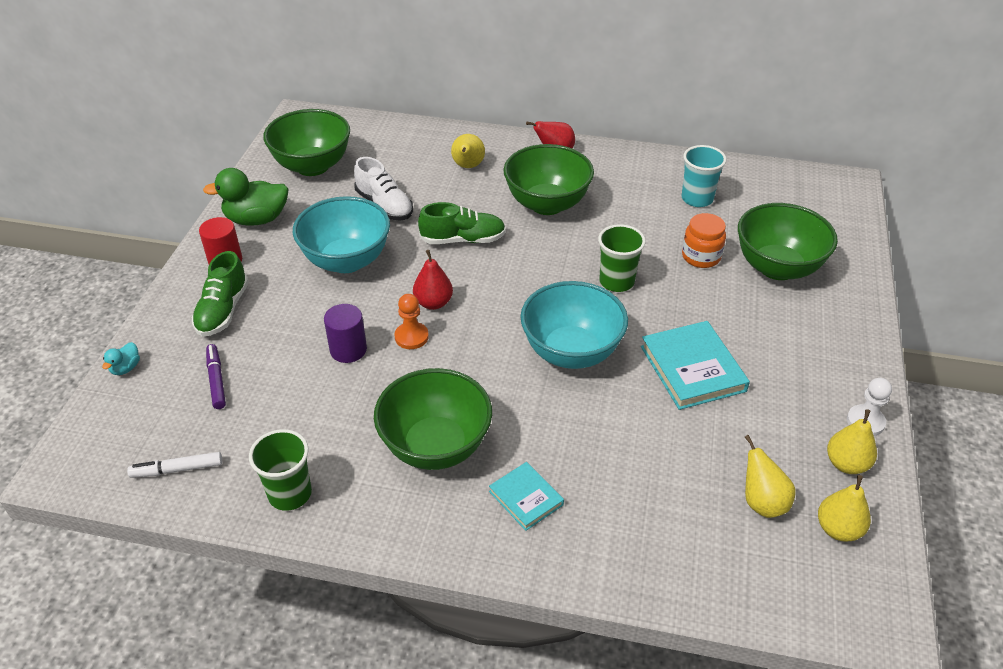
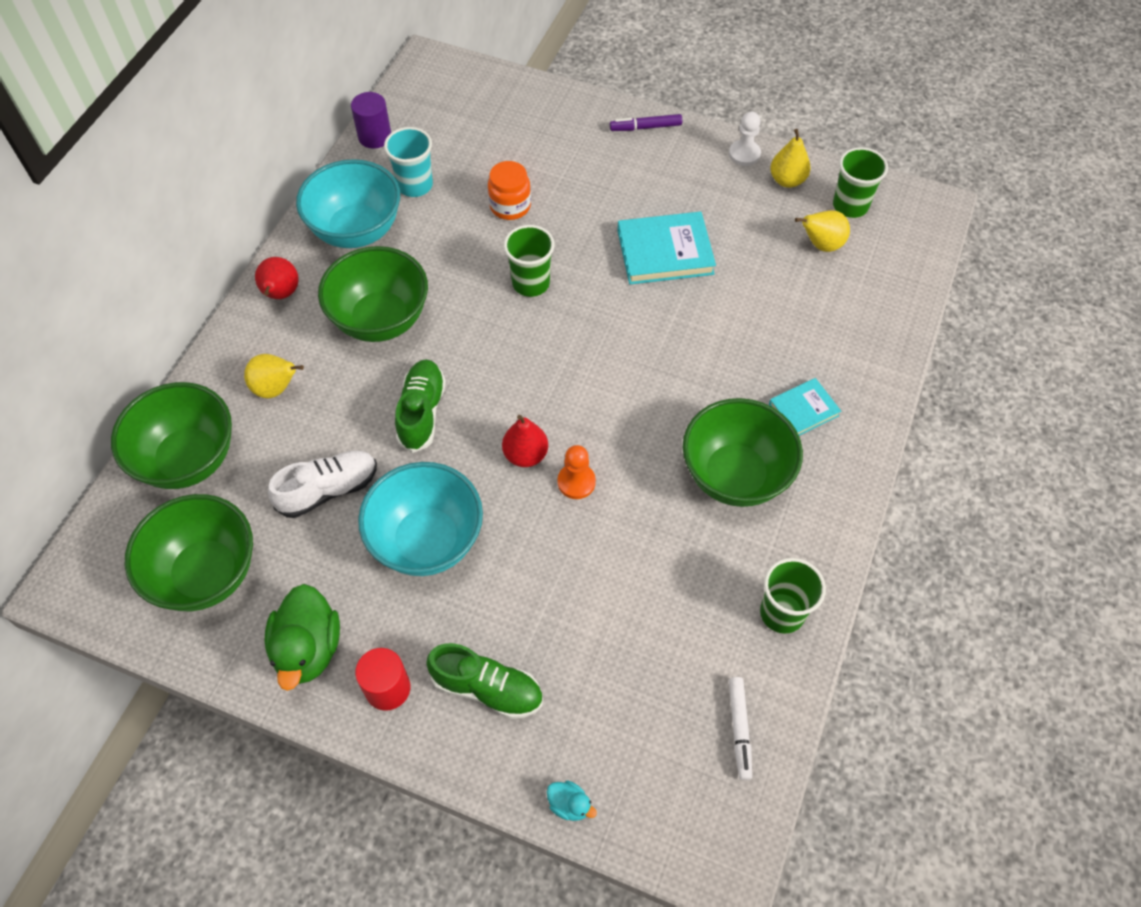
camera: 80 degrees left, 15 degrees up
(216, 380) = (609, 692): purple marker -> purple marker (645, 127)
(348, 350) = (584, 547): purple cylinder -> purple cylinder (375, 137)
(571, 352) = (626, 341): turquoise bowl -> turquoise bowl (356, 230)
(777, 267) = (541, 153): green bowl -> green bowl (188, 459)
(838, 529) = (850, 205): yellow pear -> green cup

